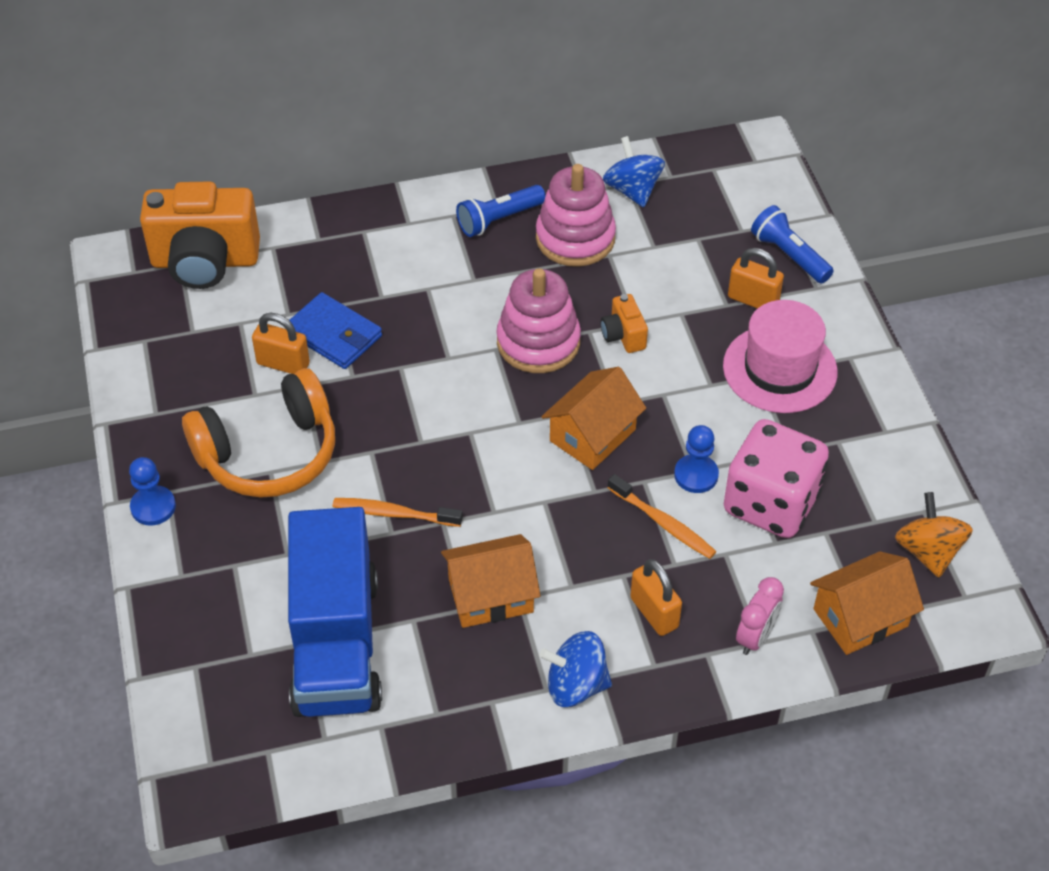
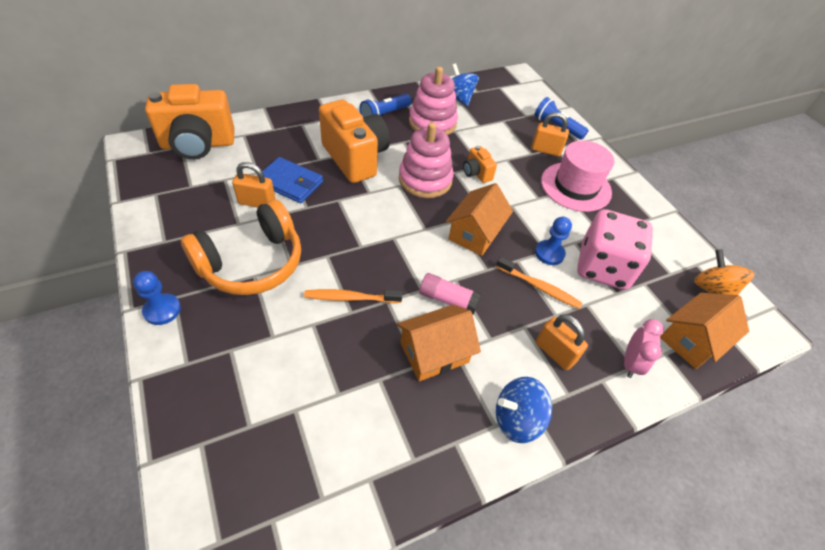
camera: 15 degrees left, 0 degrees up
(336, 643) = (321, 407): blue truck -> none
(437, 298) = (355, 158): none -> orange camera
(526, 528) = (448, 299): none -> pink glue stick

